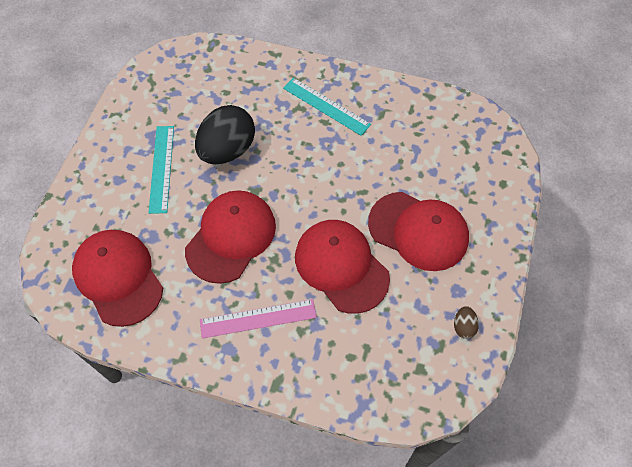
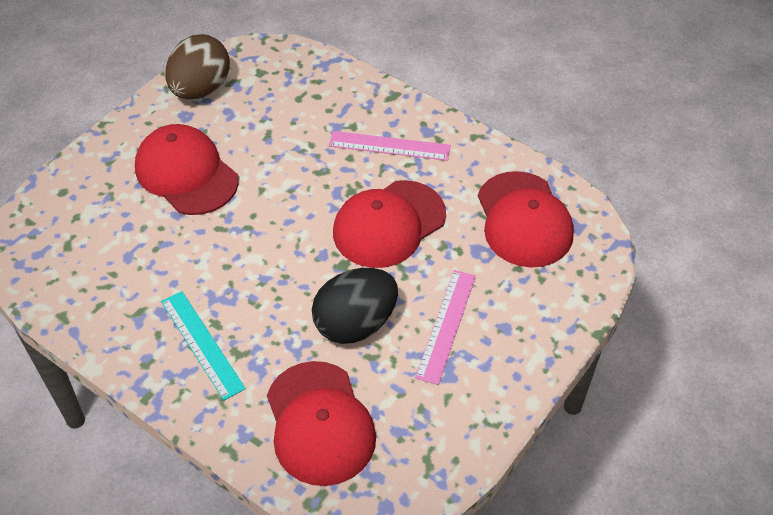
camera: 160 degrees left, 10 degrees down
(162, 168) = (446, 325): turquoise ruler -> pink ruler
(341, 266) = (285, 165): red cap -> red cap (319, 423)
(463, 326) = (201, 89): brown egg -> brown egg, size x2.41

